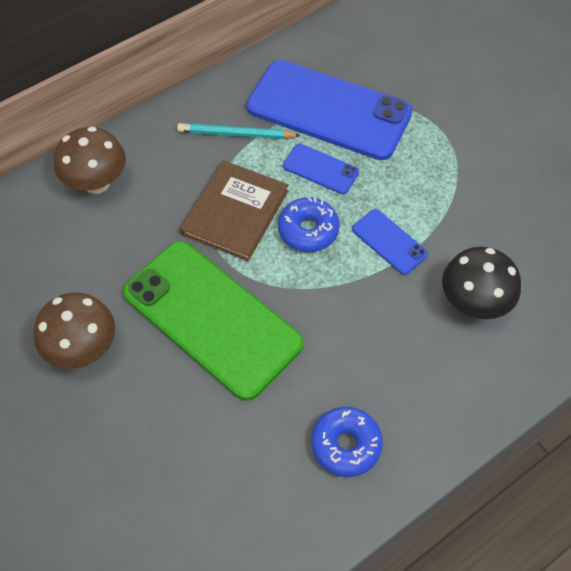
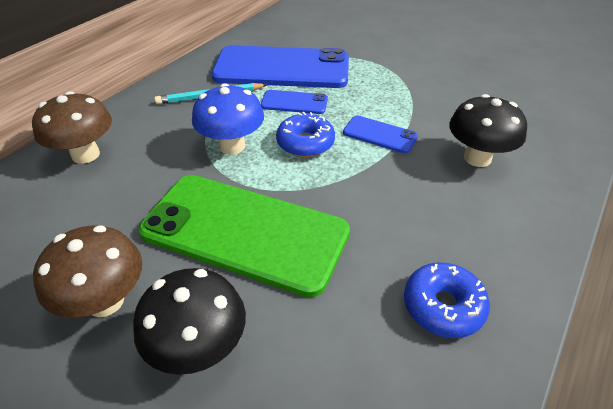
camera: 20 degrees left, 15 degrees down
(142, 413) = (199, 348): none -> black mushroom
(235, 212) = (232, 146): brown book -> blue mushroom

